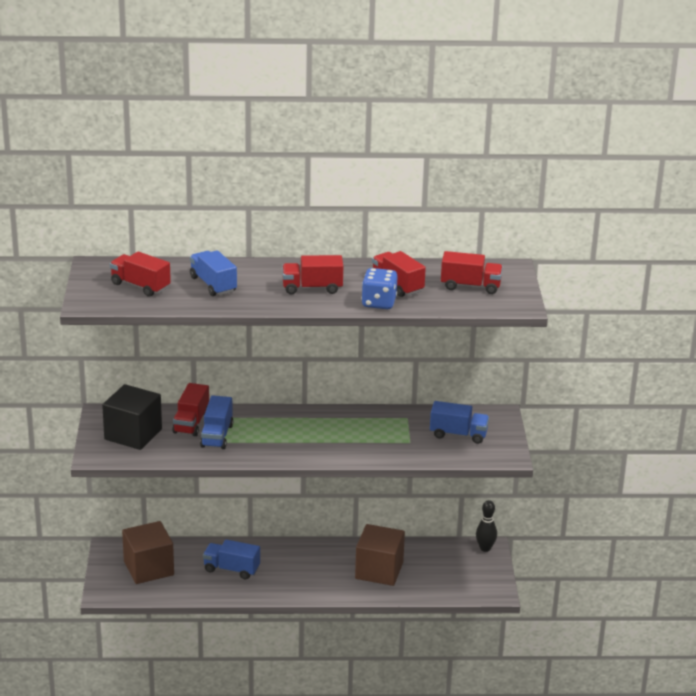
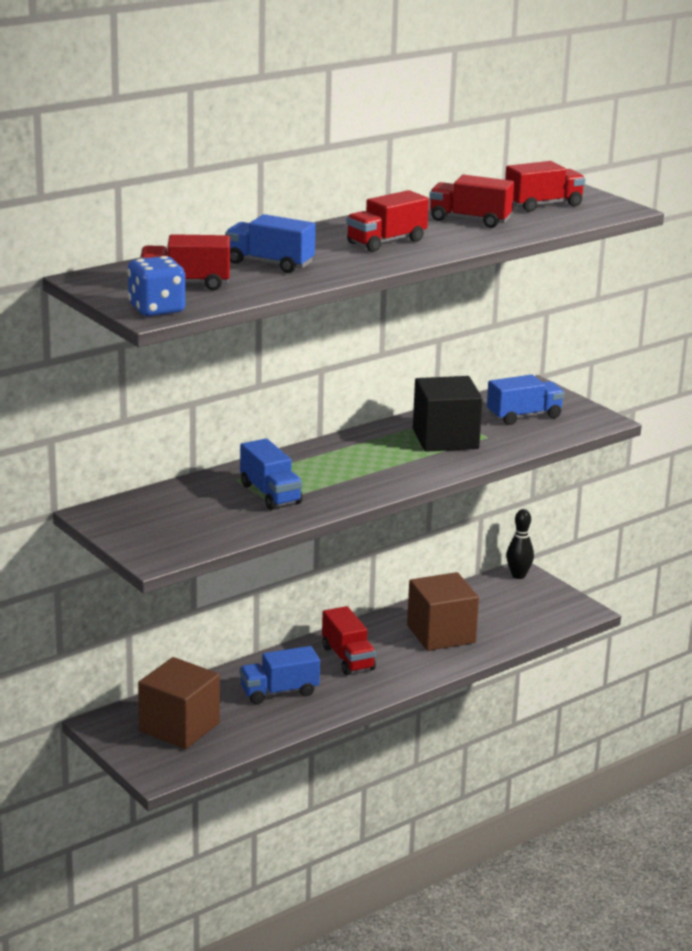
camera: 35 degrees left, 5 degrees down
(133, 434) = (168, 523): black cube -> black cube (445, 439)
(191, 423) = (220, 491): red truck -> red truck (347, 658)
(379, 303) = (481, 238): blue dice -> blue dice (156, 309)

